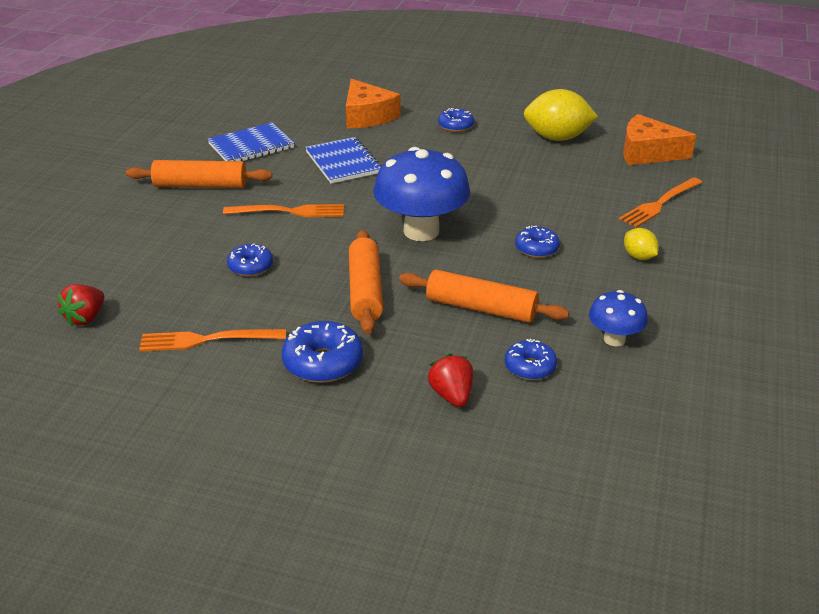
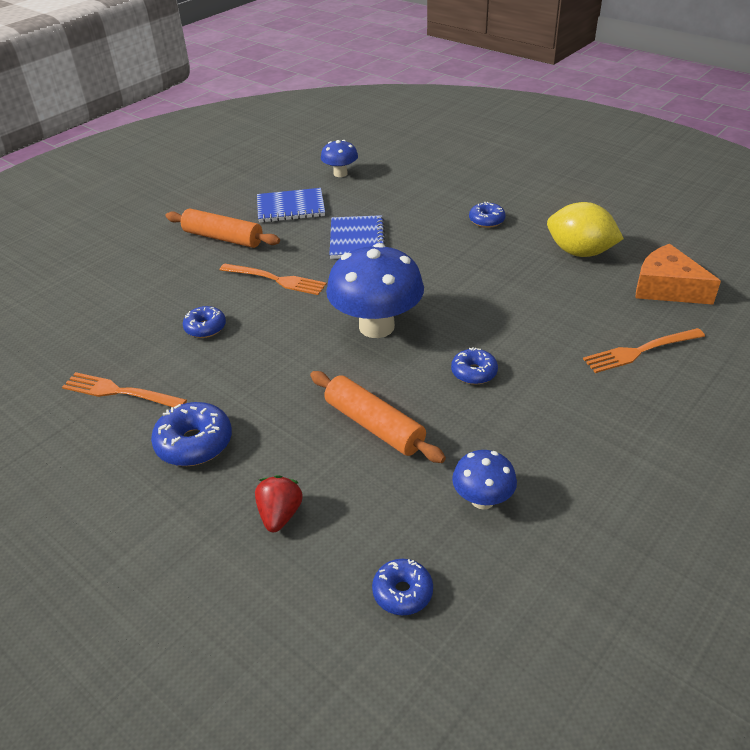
camera: 25 degrees right, 5 degrees up
(86, 318) = (47, 345): red strawberry -> none
(278, 107) = (340, 173): none -> blue mushroom
(365, 291) = (282, 377): orange rolling pin -> none
(367, 116) = (411, 195): orange cheese -> none
(530, 367) = (375, 506): blue donut -> blue donut (402, 592)
(639, 256) = (575, 408): yellow lemon -> none

